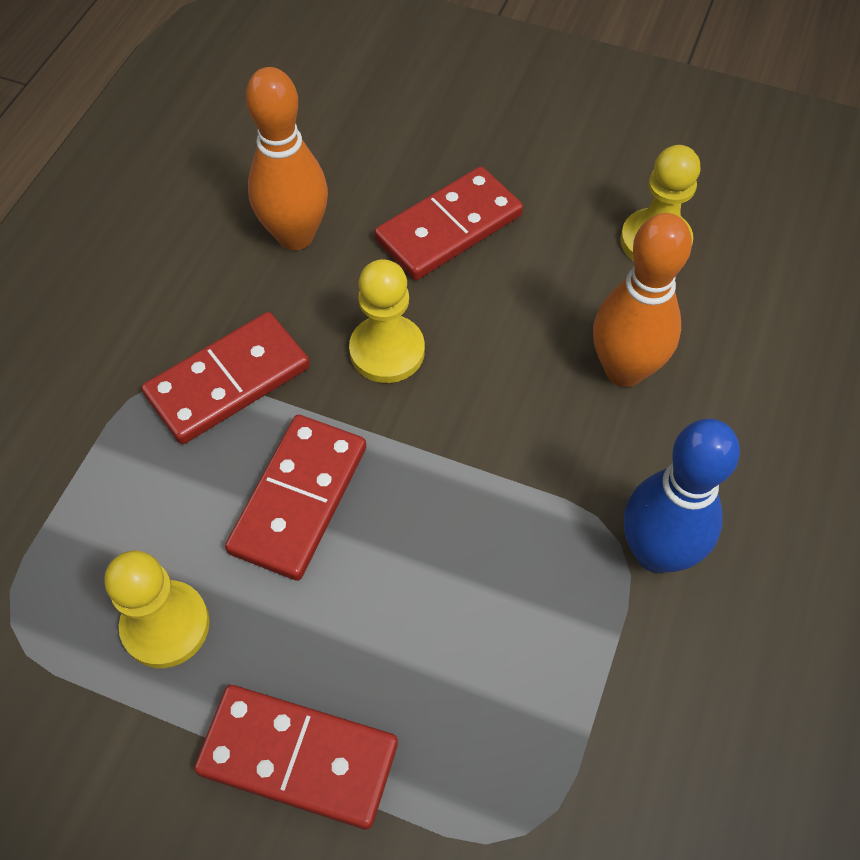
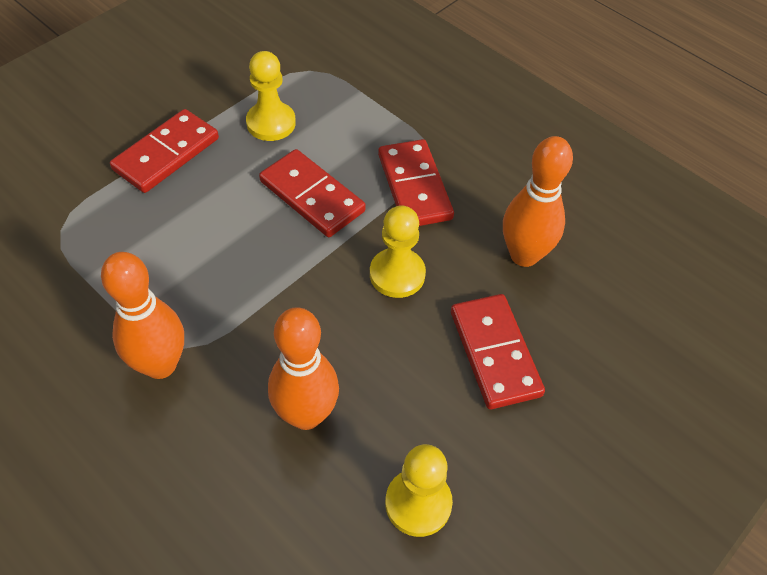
camera: 110 degrees right, 5 degrees down
(656, 552) = (160, 365): blue bowling pin -> orange bowling pin

